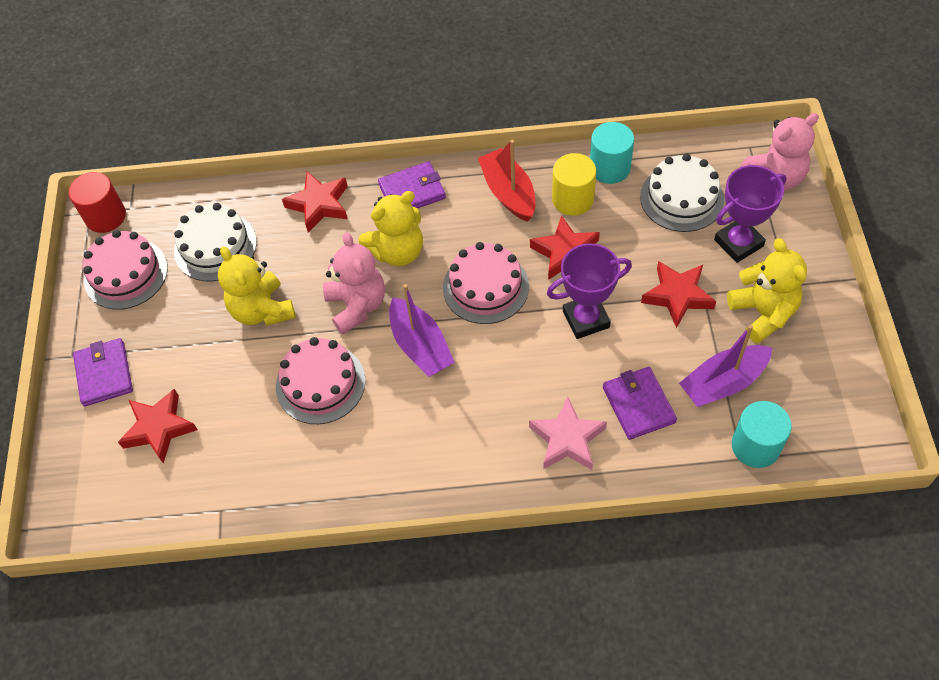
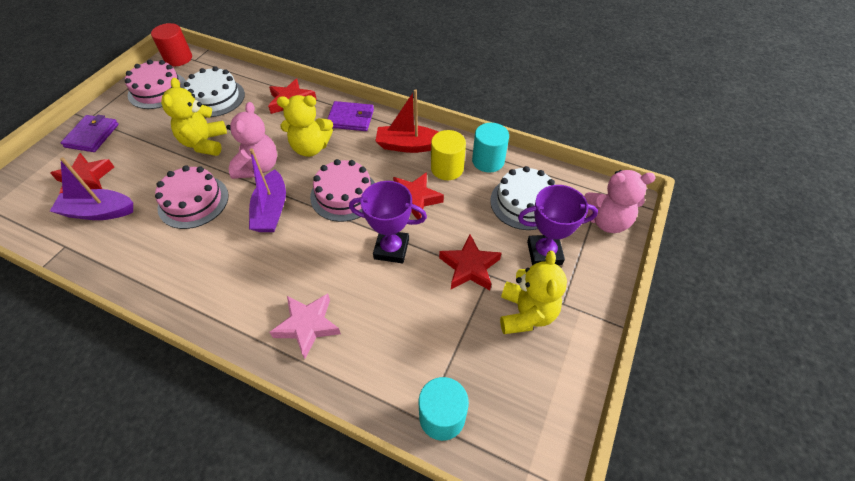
camera: 25 degrees right, 5 degrees down
(508, 193) = (408, 146): red boat -> red boat turned 90 degrees counterclockwise
(638, 405) = (378, 330): purple wallet -> none
(723, 383) = (454, 350): purple boat -> purple boat (99, 212)

